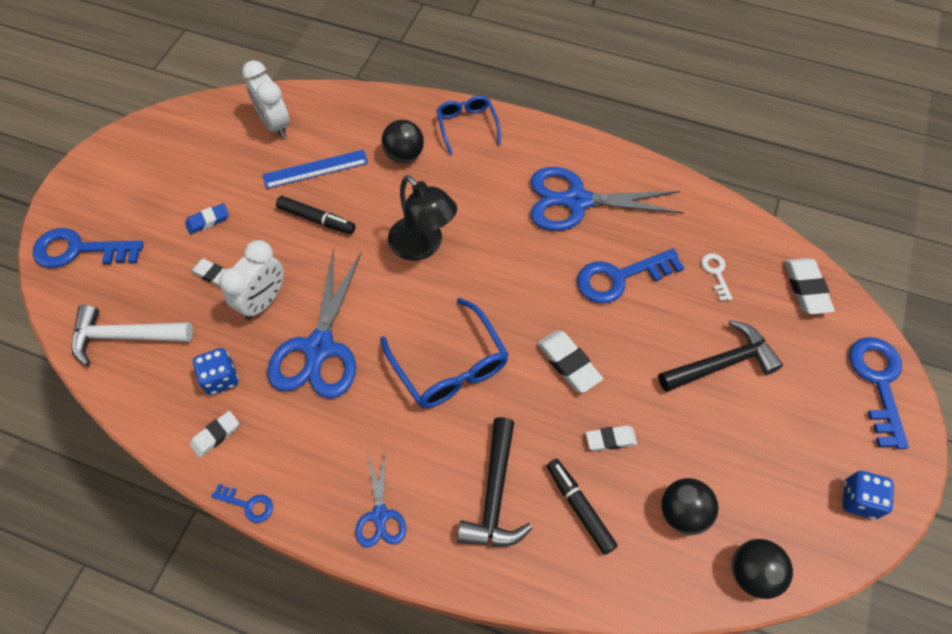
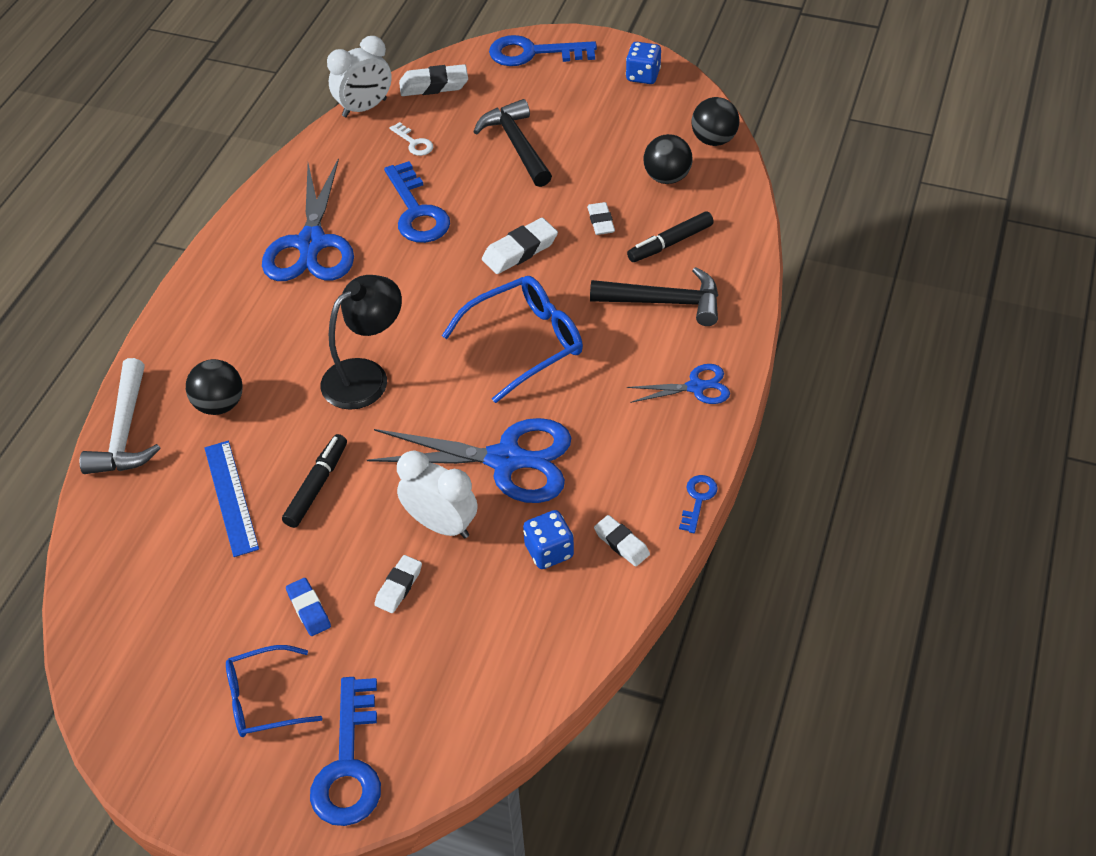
camera: 90 degrees left, 10 degrees down
(125, 337) = (492, 669): white hammer -> white hammer (125, 431)
(275, 125) = (140, 556): white clock -> white clock (364, 108)
(467, 126) = (180, 344): blue glasses -> blue glasses (264, 699)
(716, 273) = (414, 143): white key -> white key turned 120 degrees counterclockwise

